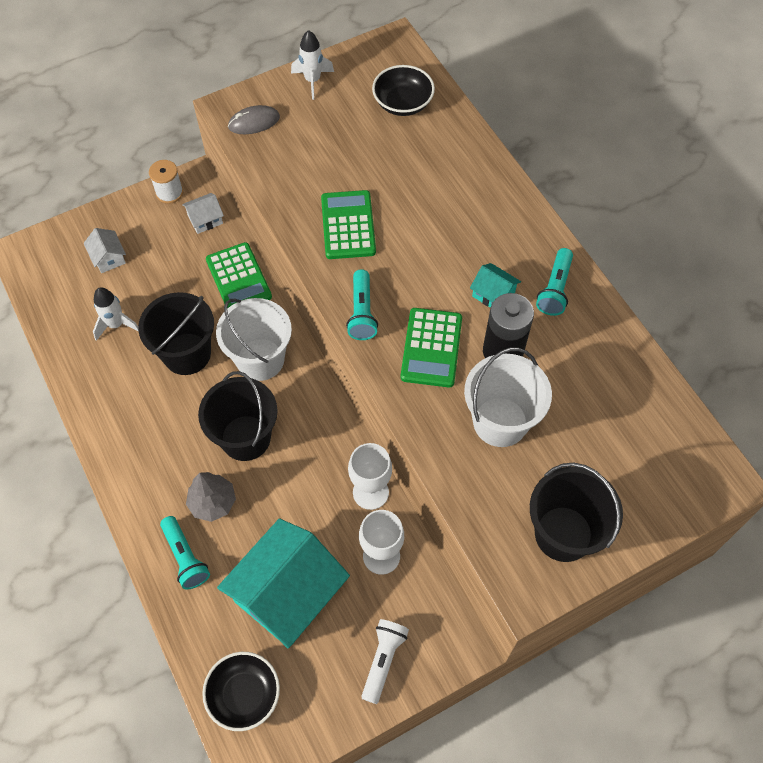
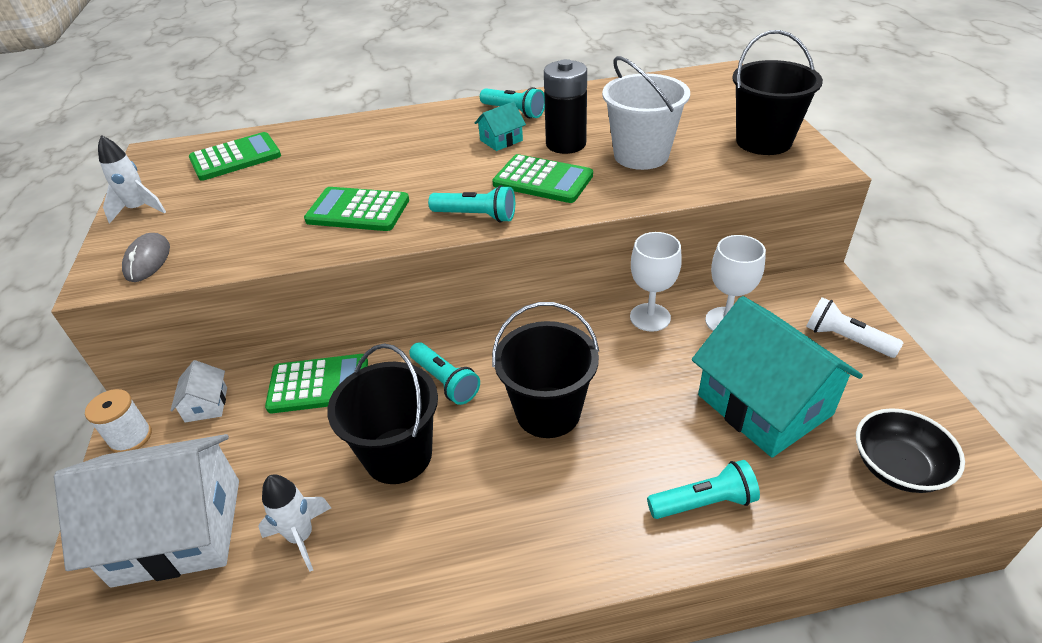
camera: 70 degrees left, 20 degrees down
(108, 258) = (178, 531): white house -> white house, size x2.35
(213, 502) = (629, 459): grey tree -> none
(260, 359) = (445, 381): white bucket -> turquoise flashlight
(403, 103) = (235, 158): black bowl -> green calculator

